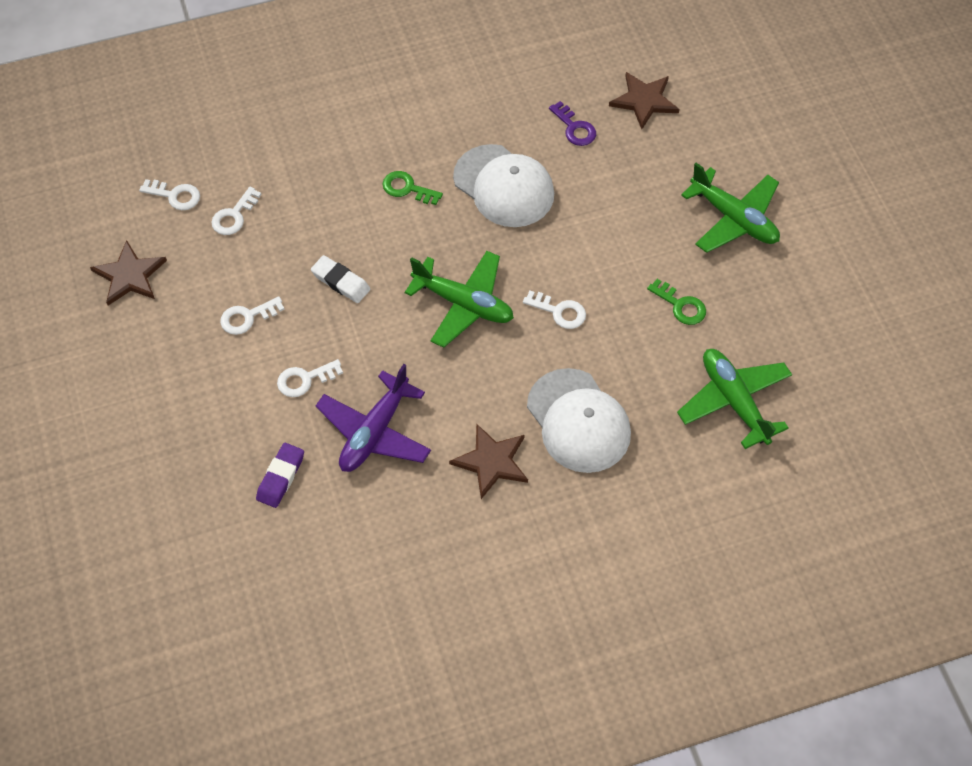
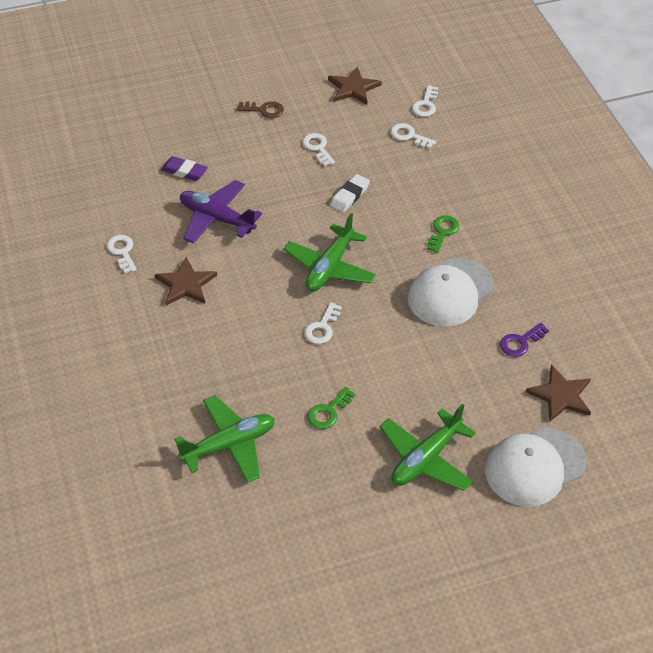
camera: 90 degrees right, 10 degrees down
(162, 382) = (264, 110): none -> brown key
(304, 379) = (263, 180): white key -> white key (122, 251)
(578, 421) = (217, 337): white cap -> white cap (534, 467)

